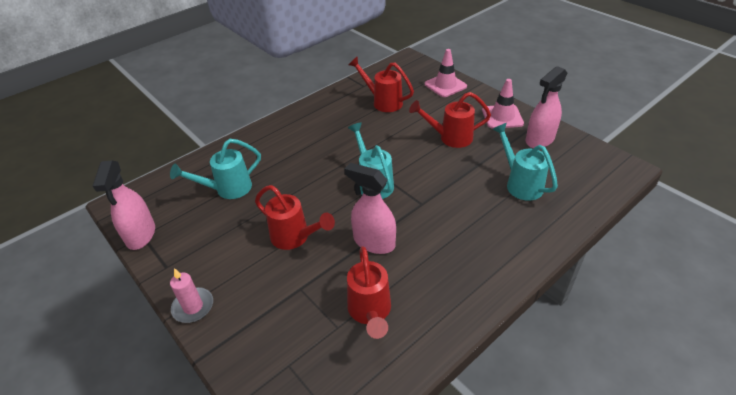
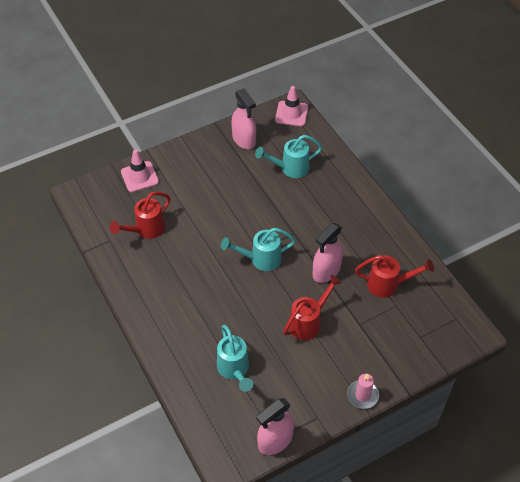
camera: 80 degrees left, 10 degrees up
(141, 235) = (275, 441): pink spray bottle -> pink spray bottle turned 135 degrees clockwise
(450, 138) = (220, 194): red watering can -> none
(502, 117) = (205, 152): pink traffic cone -> pink traffic cone (291, 114)

